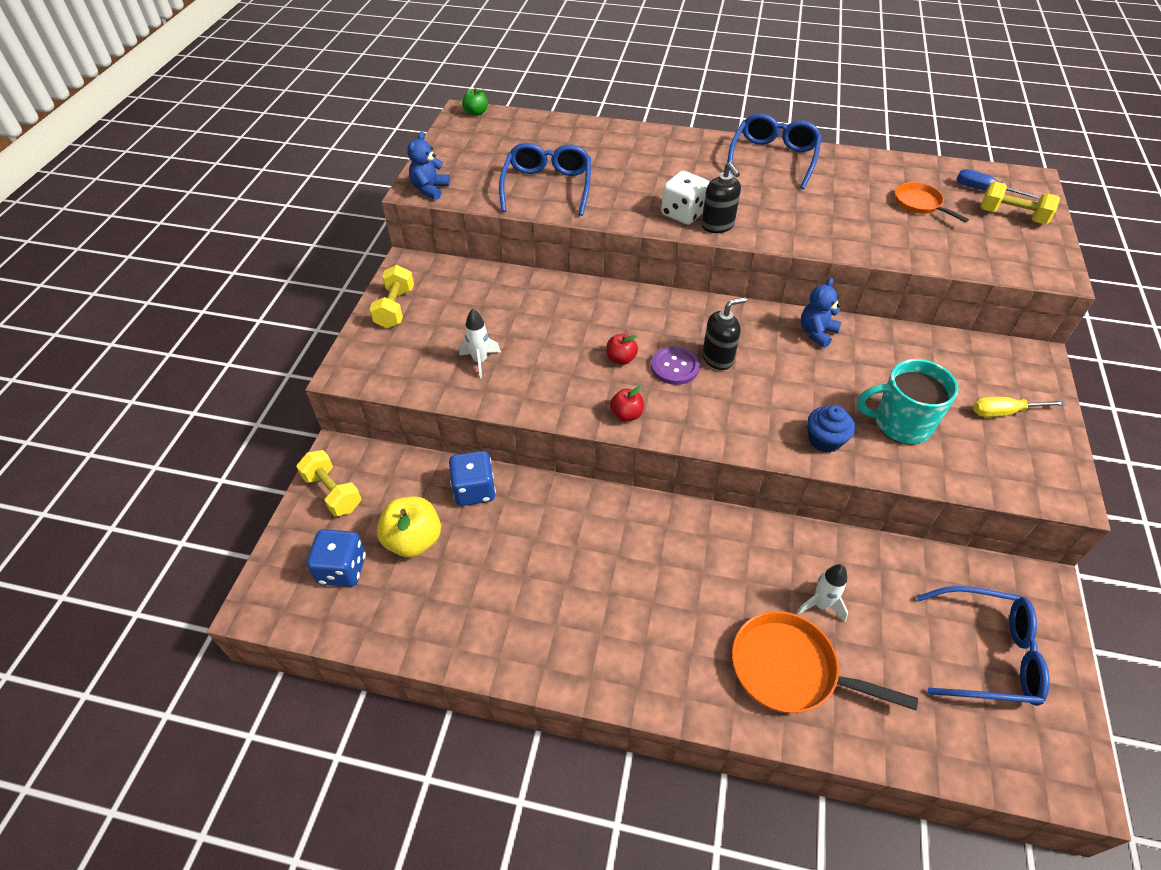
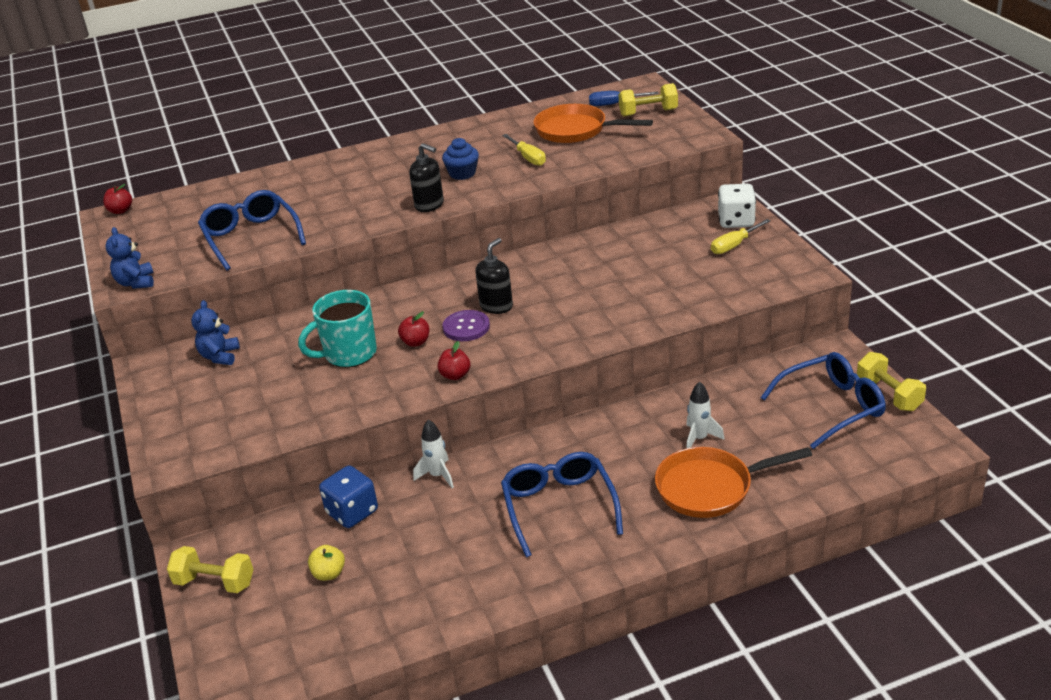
camera: 30 degrees left, 15 degrees down
(342, 569) = (280, 628): blue dice -> none
(395, 308) = (165, 400): yellow dumbbell -> yellow dumbbell (889, 394)
(413, 540) = (329, 574): yellow apple -> yellow apple, size x0.56
(476, 113) = (120, 211): green apple -> red apple
(480, 361) = (289, 400): white rocket -> white rocket (438, 476)
(683, 213) = (393, 208): white dice -> white dice (736, 221)
(773, 158) = (433, 143): blue glasses -> blue glasses (559, 507)
(816, 333) = (560, 256): blue teddy bear -> blue teddy bear (220, 356)
(825, 440) = (624, 319): blue cupcake -> blue cupcake (462, 173)
(848, 215) = (528, 158): none -> yellow screwdriver
(900, 424) = (669, 285): turquoise mug -> turquoise mug (349, 354)
(920, 204) = (575, 130): orange pan -> orange pan, size x1.68

